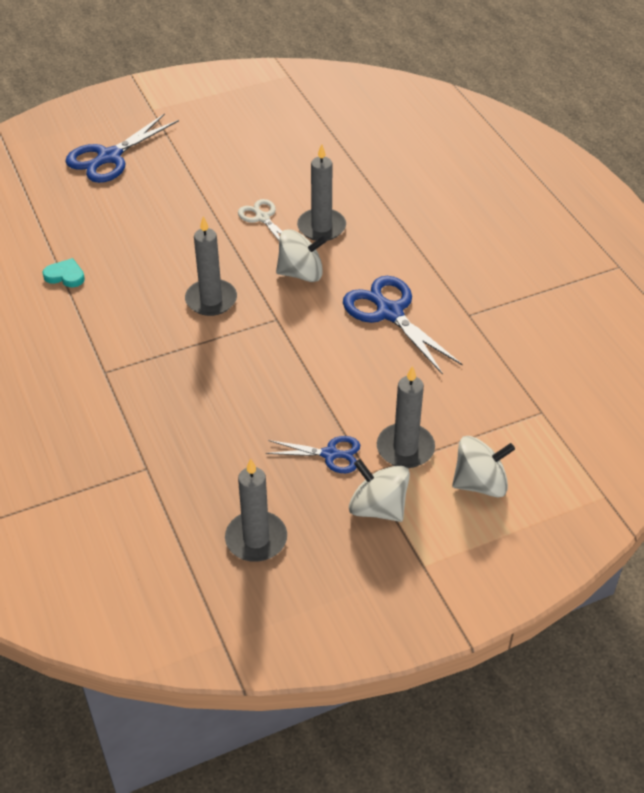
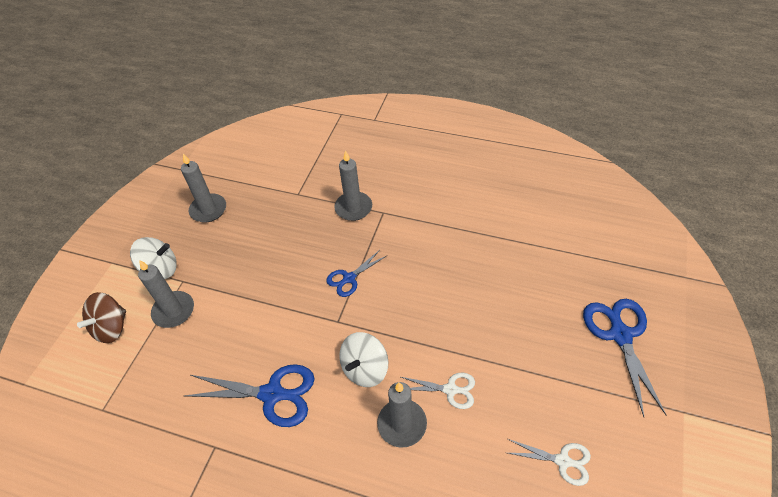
camera: 135 degrees right, 5 degrees up
(65, 275) = (489, 236): turquoise heart -> none
(211, 300) = (391, 297): grey candle -> grey candle (353, 208)
(255, 144) = (563, 461): none -> white scissors
(330, 454) = (213, 273): blue scissors -> blue scissors (349, 278)
(480, 483) = (111, 327): white spinning top -> brown spinning top

